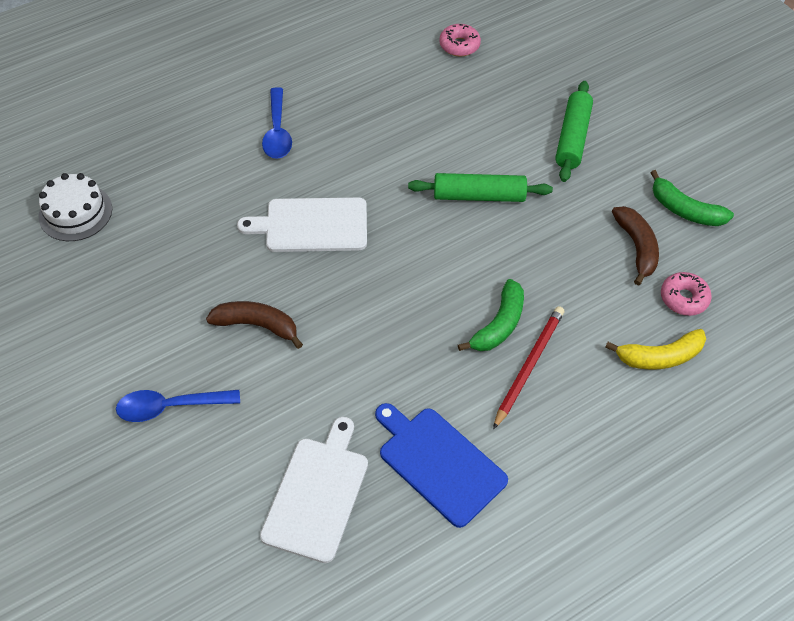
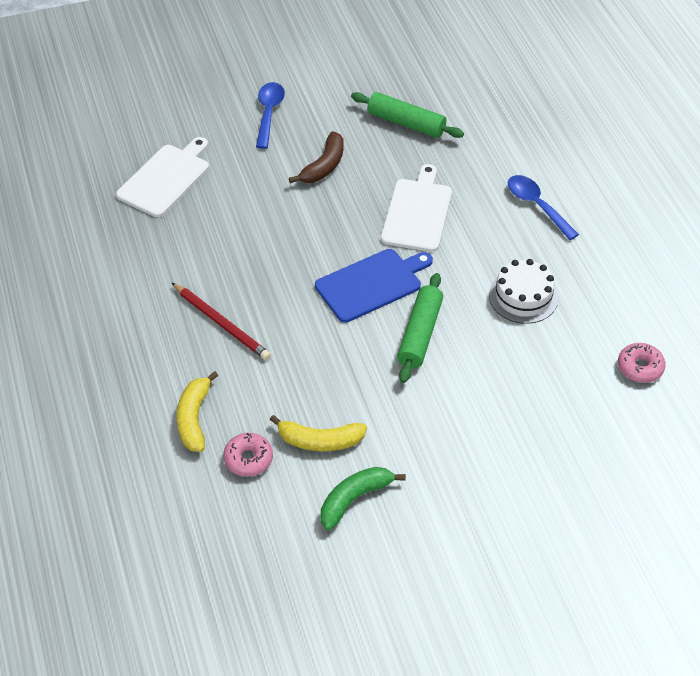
camera: 105 degrees right, 5 degrees down
(75, 212) = (471, 77): white cake -> white cake (523, 296)
(277, 132) = (536, 206): blue spoon -> blue spoon turned 45 degrees clockwise
(317, 494) = (166, 178): white cutting board -> white cutting board turned 90 degrees counterclockwise
(439, 463) = (160, 248): blue cutting board -> blue cutting board (371, 284)
(499, 325) = (270, 314): green banana -> none
(572, 138) = (478, 431): green rolling pin -> green rolling pin (406, 123)
(637, 247) = (319, 441): brown banana -> yellow banana

